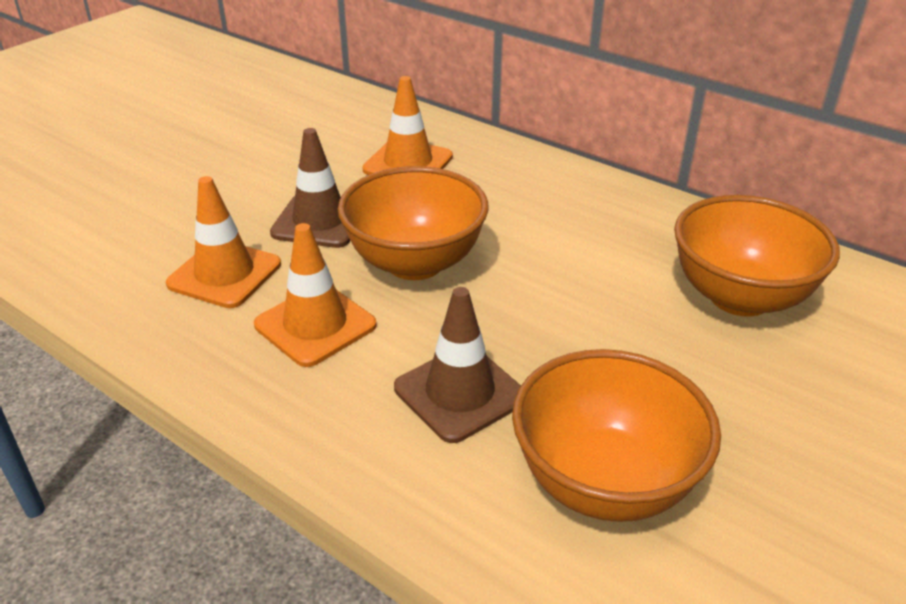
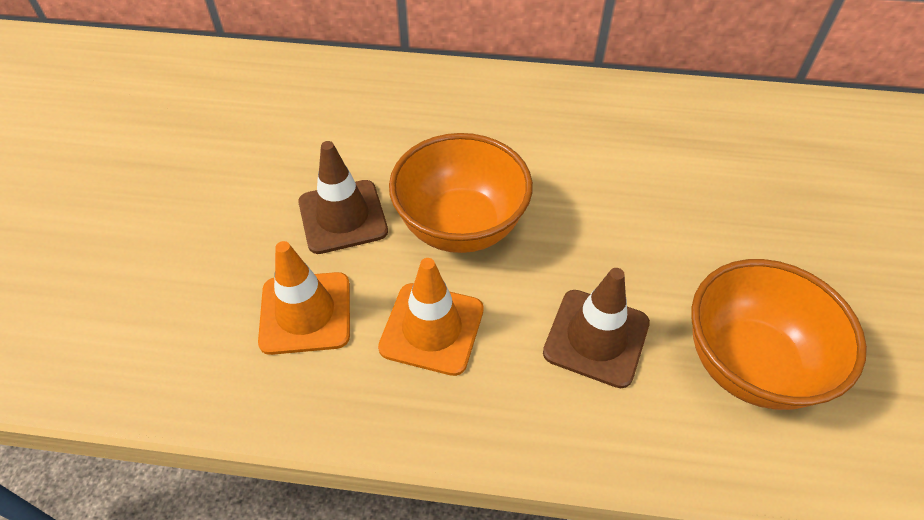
camera: 30 degrees left, 15 degrees up
(408, 163) = (368, 121): orange traffic cone -> none
(739, 297) = (713, 155): orange bowl -> none

